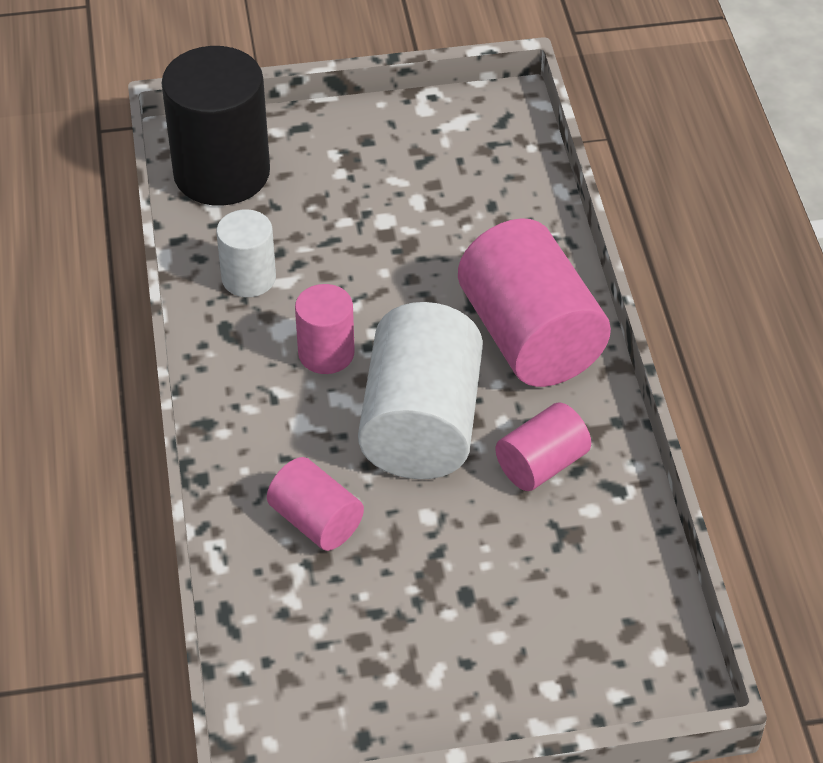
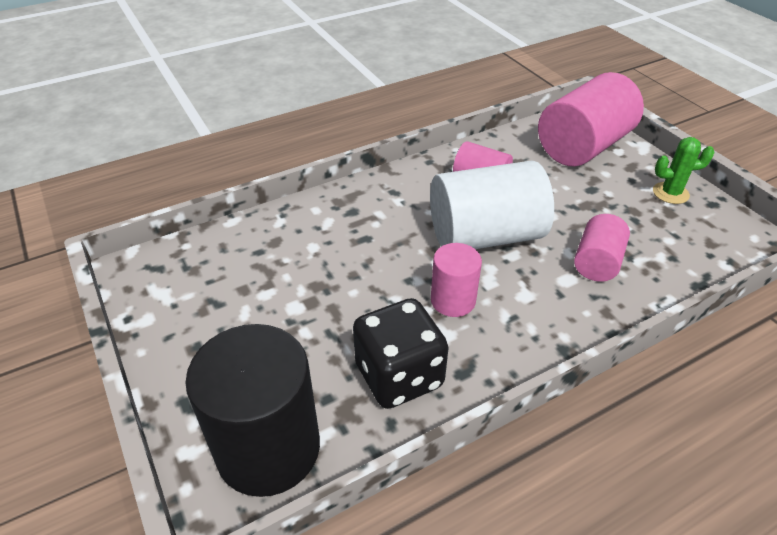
camera: 110 degrees left, 5 degrees down
(248, 278) = (399, 376): white cylinder -> black dice
(412, 695) = (670, 193): none -> green cactus
(530, 337) = (381, 206): pink cylinder -> pink cylinder (583, 146)

